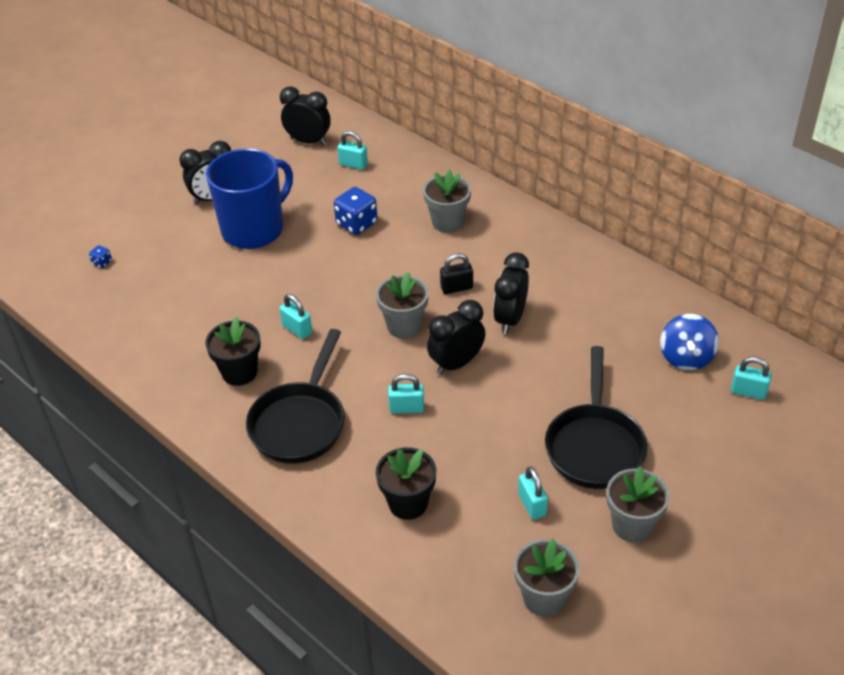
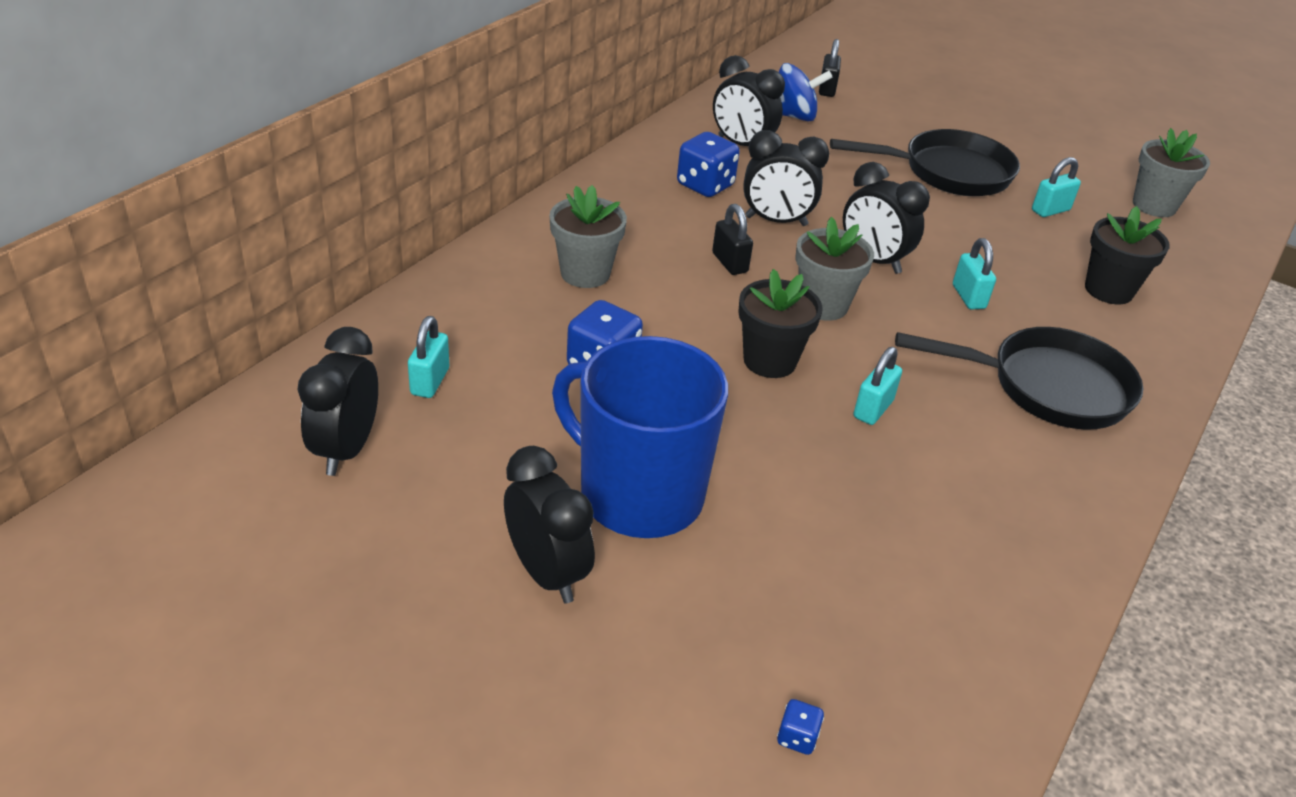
camera: 105 degrees left, 5 degrees down
(239, 372) = (991, 463): black flower pot -> black flower pot (769, 361)
(559, 288) = (705, 185): none -> blue dice
(626, 316) = (741, 145): none -> black clock
(632, 525) = (1034, 157): grey flower pot -> none
(748, 392) = (827, 89): turquoise padlock -> black padlock

